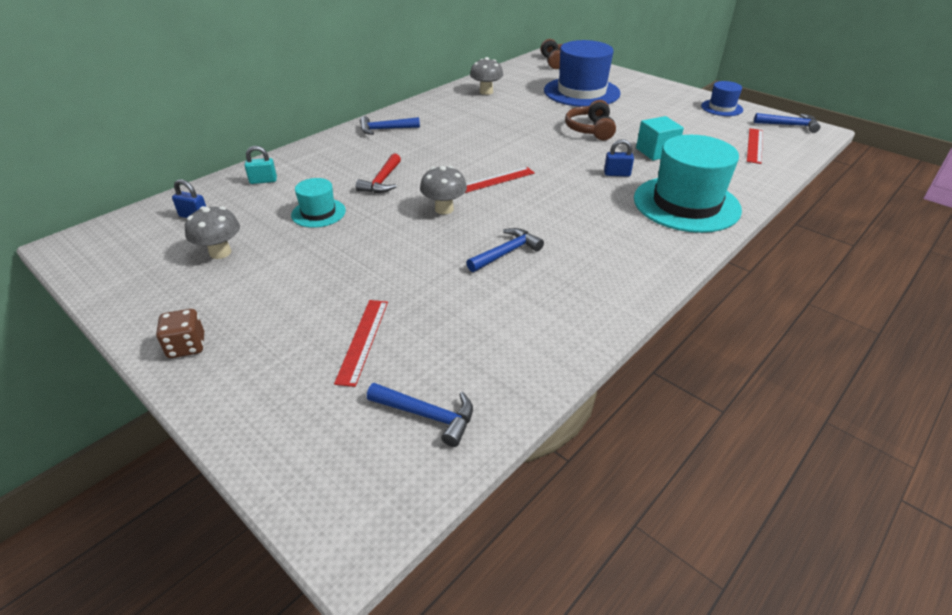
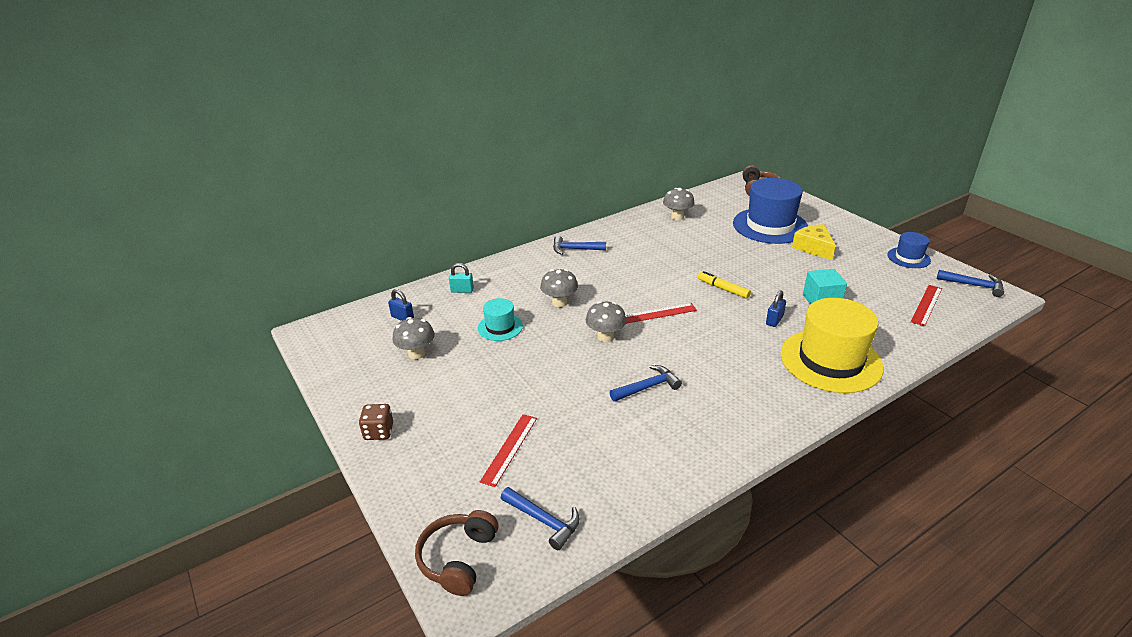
camera: 15 degrees right, 5 degrees down
(382, 181) = (559, 302): red hammer -> grey mushroom
(555, 151) = (723, 289): none -> yellow marker
(590, 130) = (764, 269): brown headphones -> brown headphones (458, 558)
(617, 174) = (774, 320): blue padlock -> blue padlock turned 75 degrees counterclockwise
(630, 107) = (813, 248): none -> yellow cheese
(686, 204) = (830, 360): turquoise hat -> yellow hat

